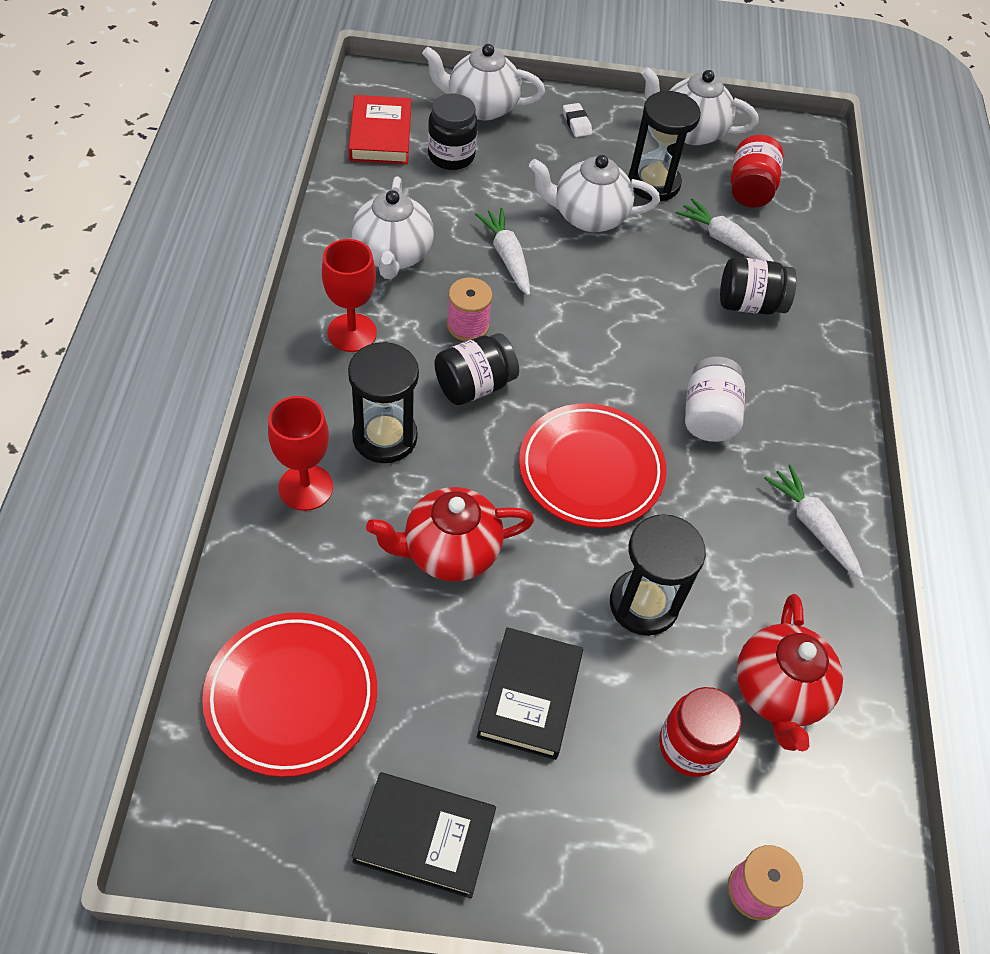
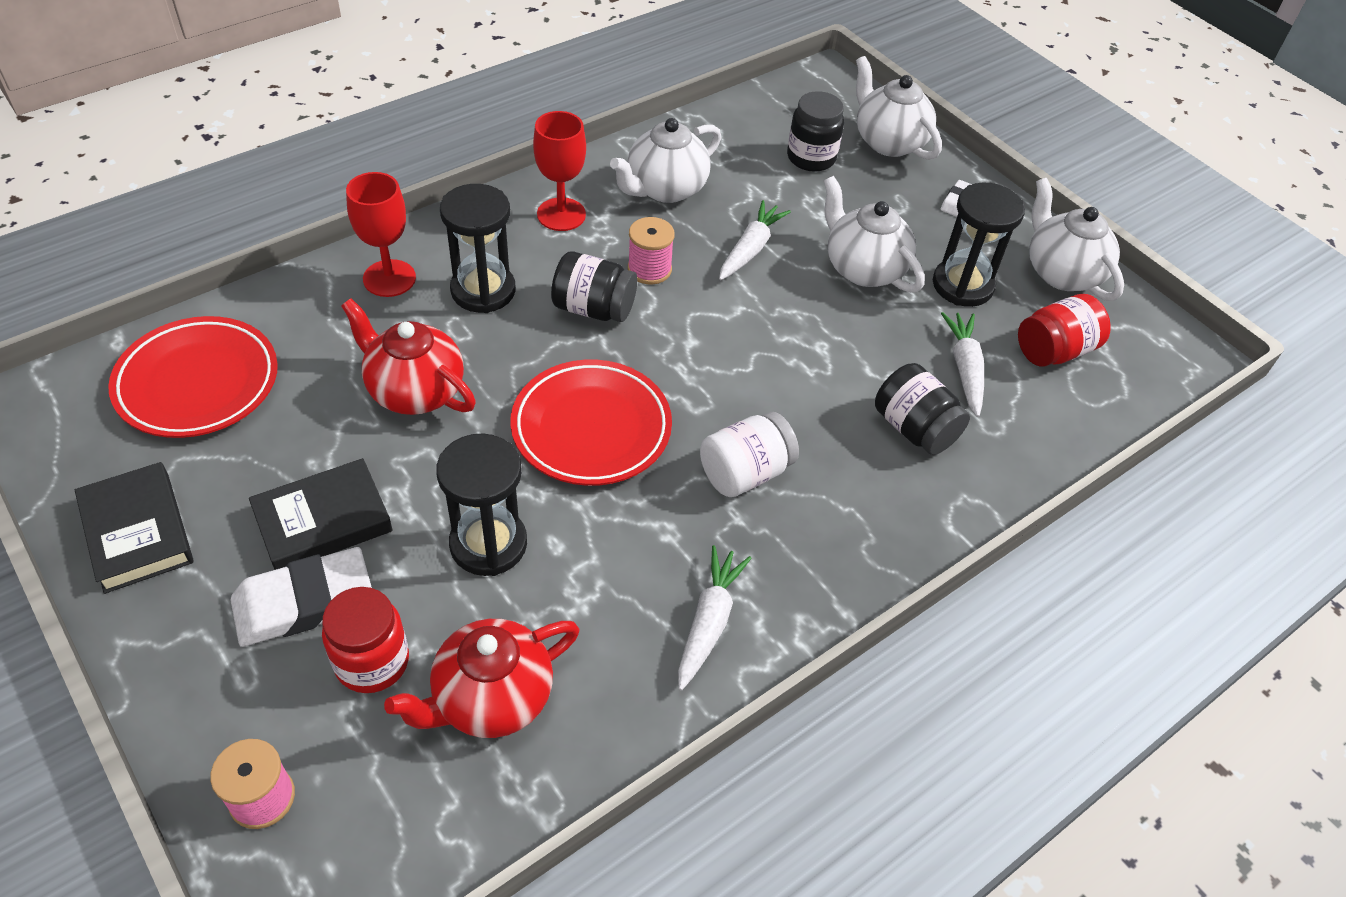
camera: 50 degrees right, 5 degrees down
(380, 135) = (775, 112): red book -> none
(599, 757) = (304, 602): none -> white eraser

